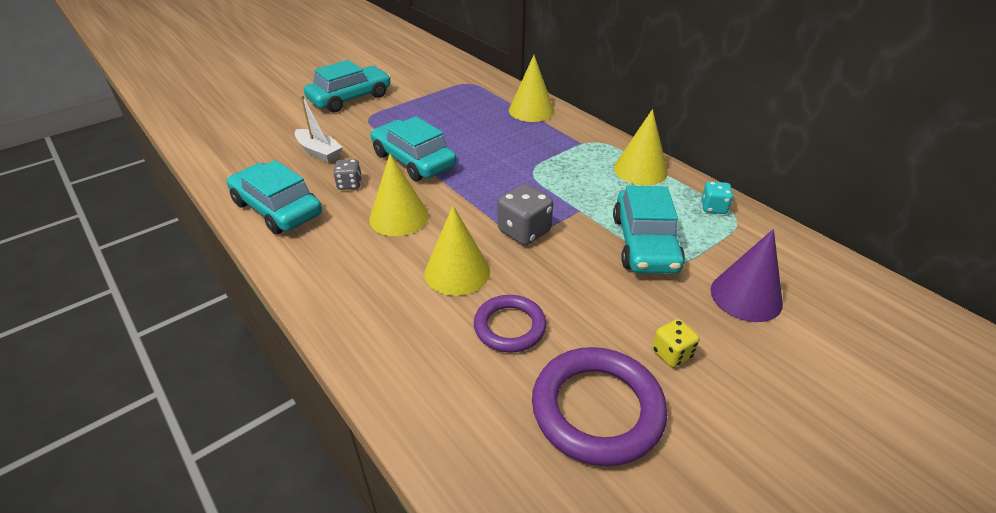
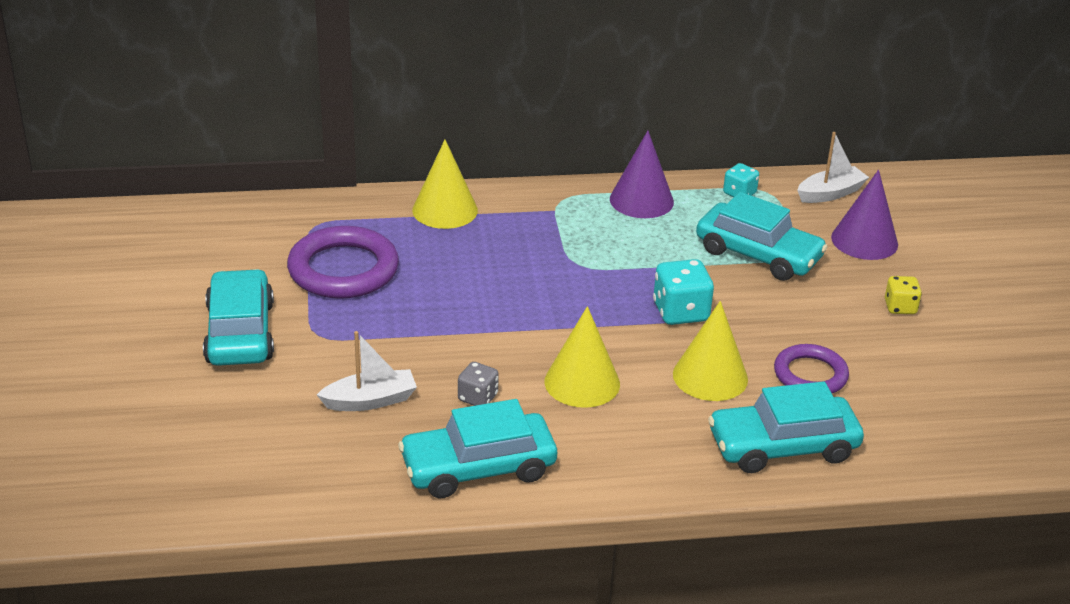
camera: 60 degrees left, 5 degrees down
(413, 160) = (471, 334): turquoise car -> turquoise car (783, 446)
(524, 231) = (680, 312): grey dice -> turquoise dice
(597, 409) = (931, 369): purple ring -> purple ring (343, 270)
(640, 170) = (641, 200): yellow cone -> purple cone
(786, 253) = (830, 193): none -> white boat

